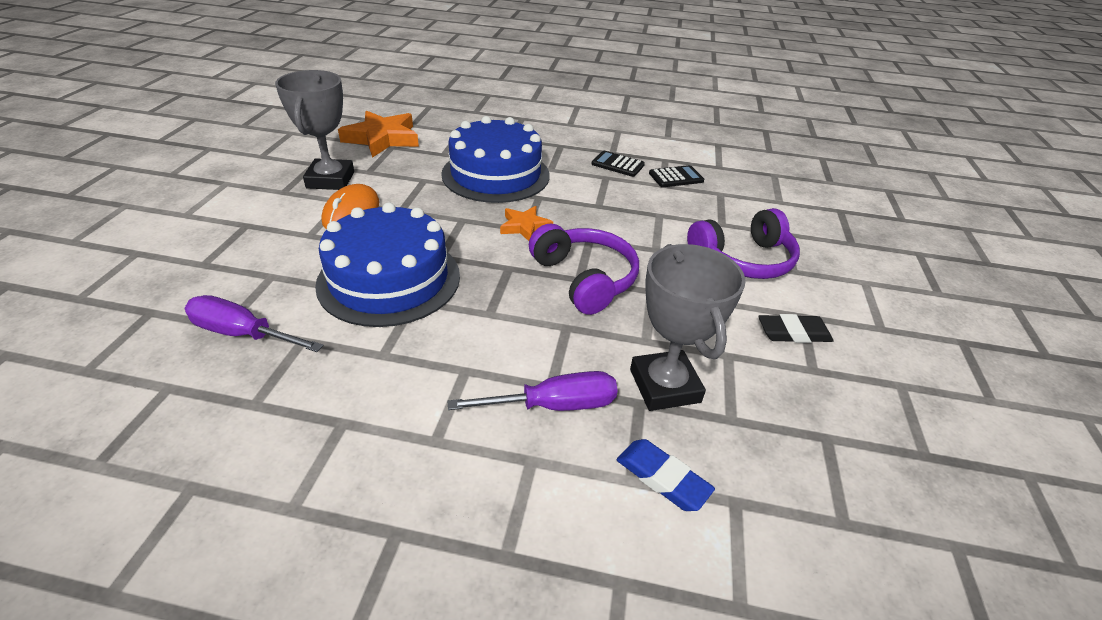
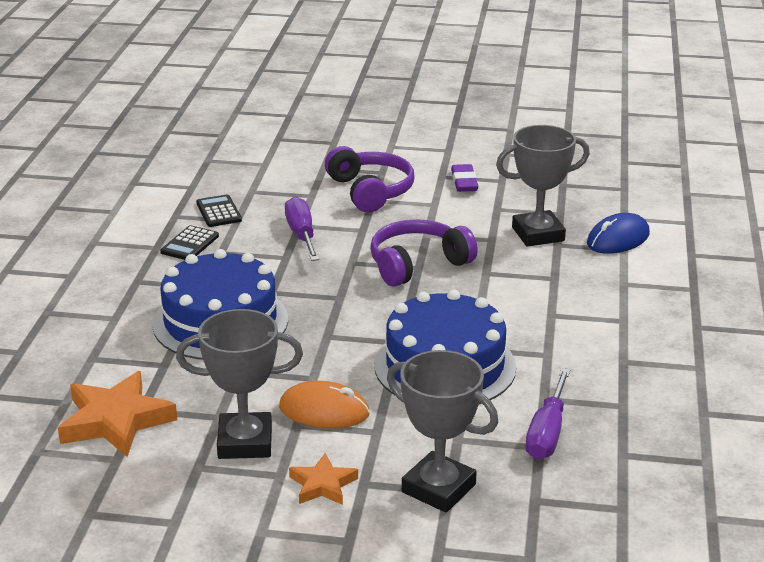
camera: 90 degrees left, 10 degrees down
(210, 259) = (438, 488): none -> grey trophy
(525, 227) = (335, 297): orange star -> orange star (322, 485)
(554, 405) = (573, 276): purple screwdriver -> purple screwdriver (302, 235)
(662, 478) = (618, 239): blue eraser -> blue mouse
(793, 333) = (464, 182): black eraser -> purple eraser

